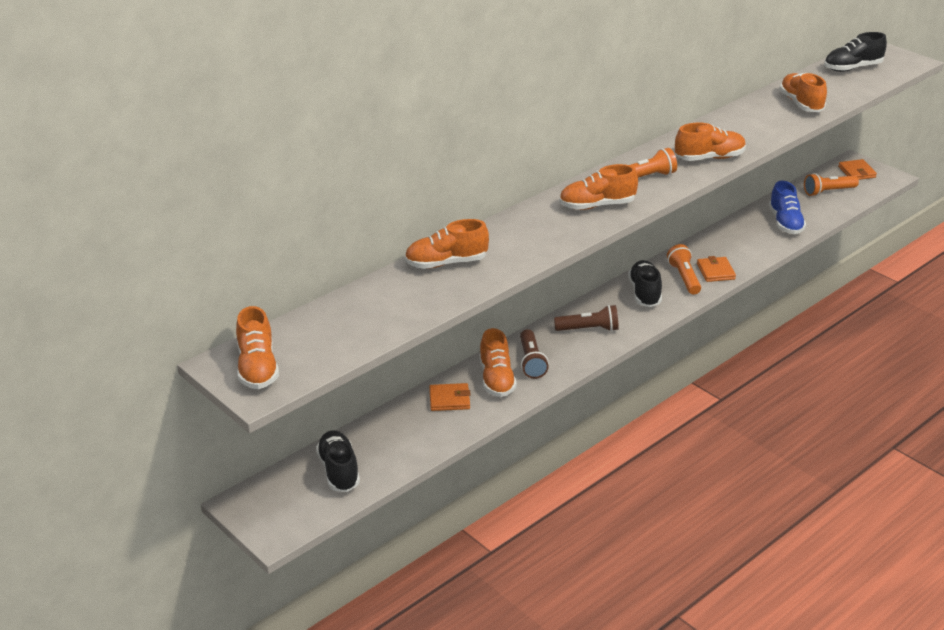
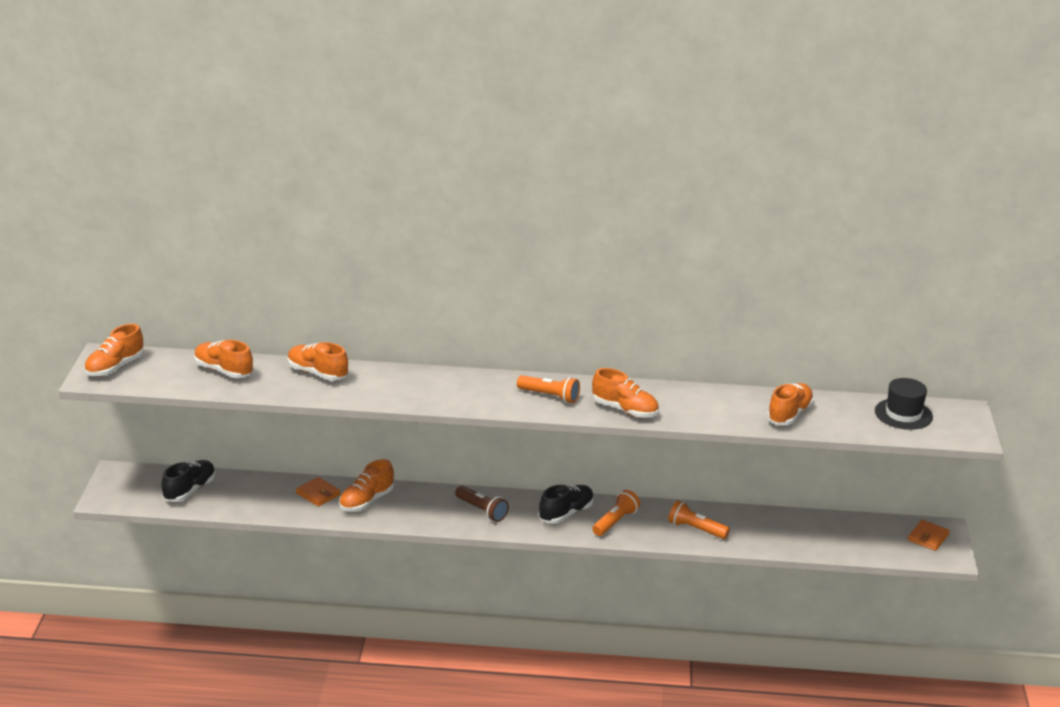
camera: 45 degrees right, 5 degrees down
(531, 362) = (406, 505): brown flashlight -> none
(597, 205) = (478, 394): orange shoe -> orange shoe (223, 371)
(715, 271) = (647, 532): orange wallet -> none
(785, 223) = (777, 535): blue shoe -> none
(828, 192) = (866, 536): orange flashlight -> orange flashlight (695, 529)
(852, 68) = (903, 414): black shoe -> black hat

